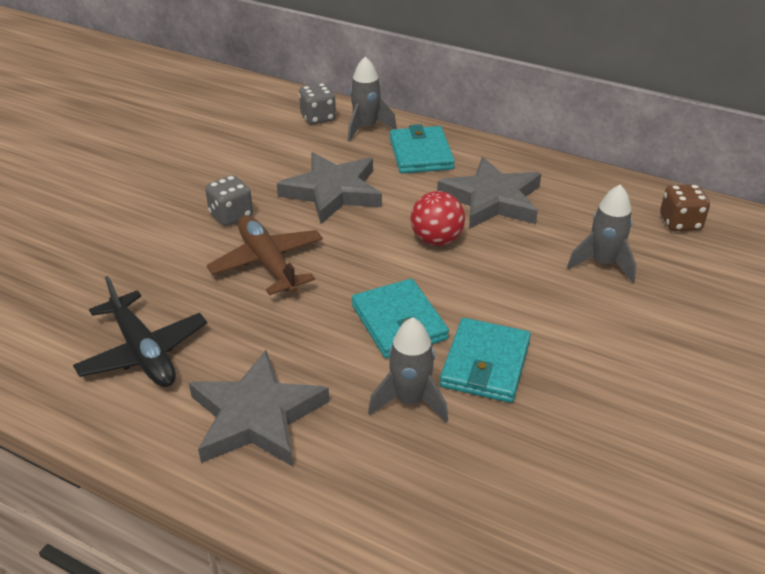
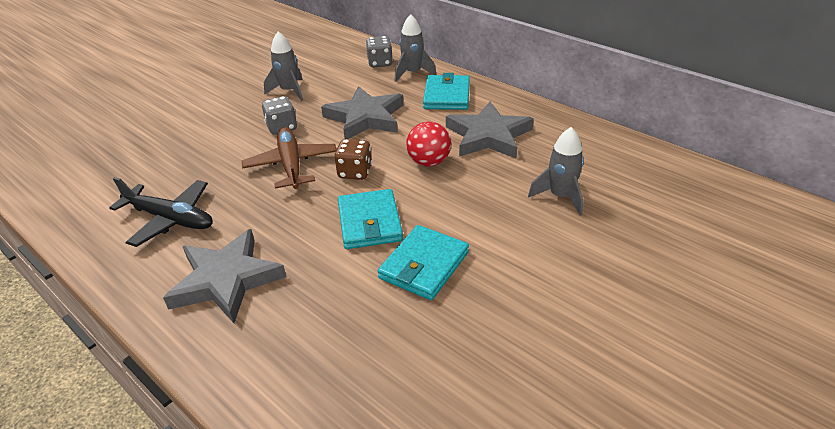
camera: 15 degrees right, 0 degrees up
(143, 351) = (170, 219): black plane -> black plane turned 45 degrees counterclockwise
(410, 401) = (349, 286): grey rocket -> grey rocket (289, 91)
(680, 223) = (643, 171): brown dice -> brown dice (355, 172)

